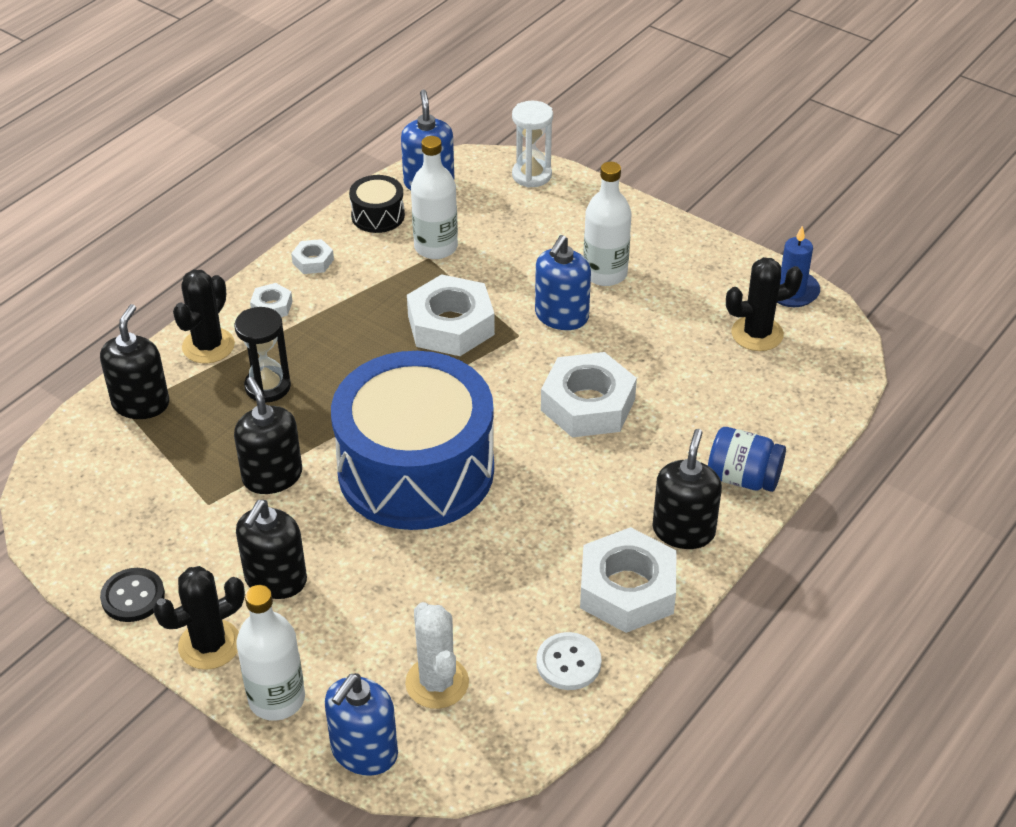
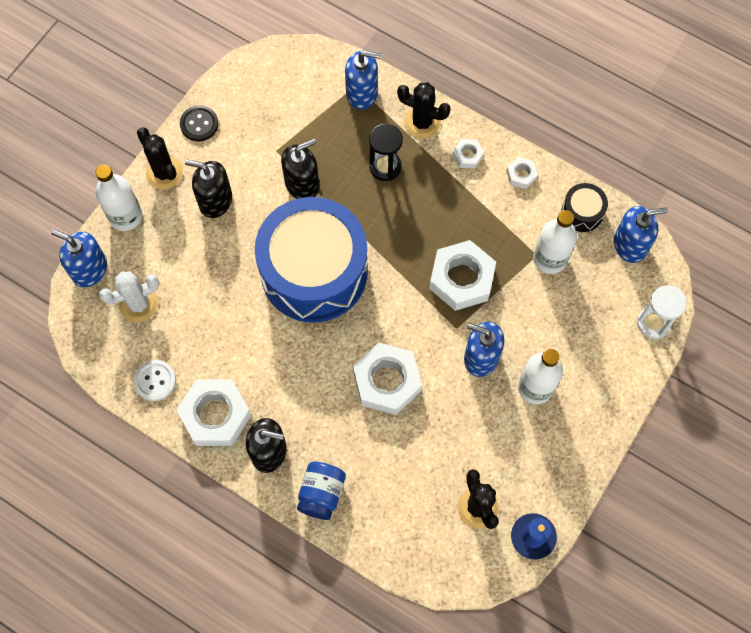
camera: 85 degrees right, 25 degrees up
(141, 403) = (362, 93): black soap dispenser -> blue soap dispenser

